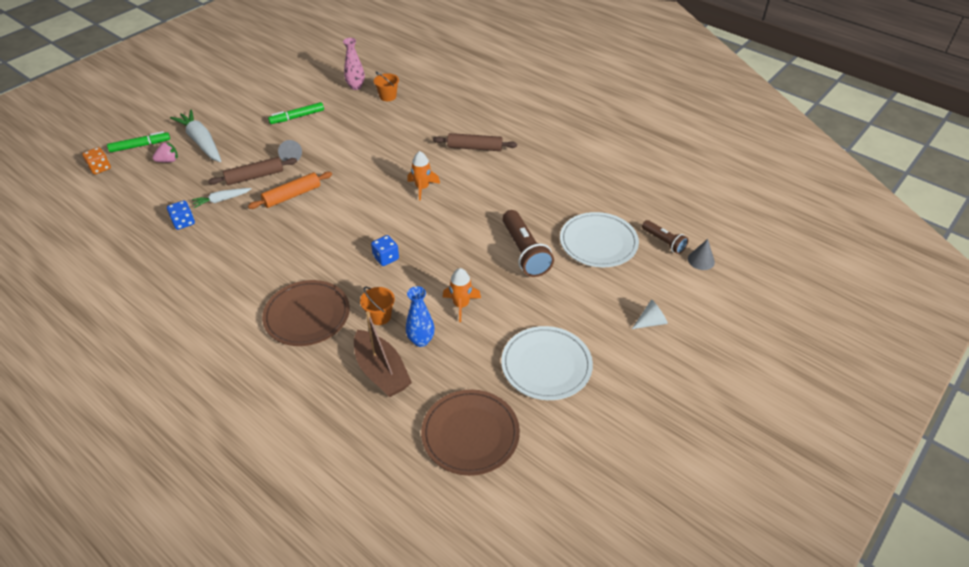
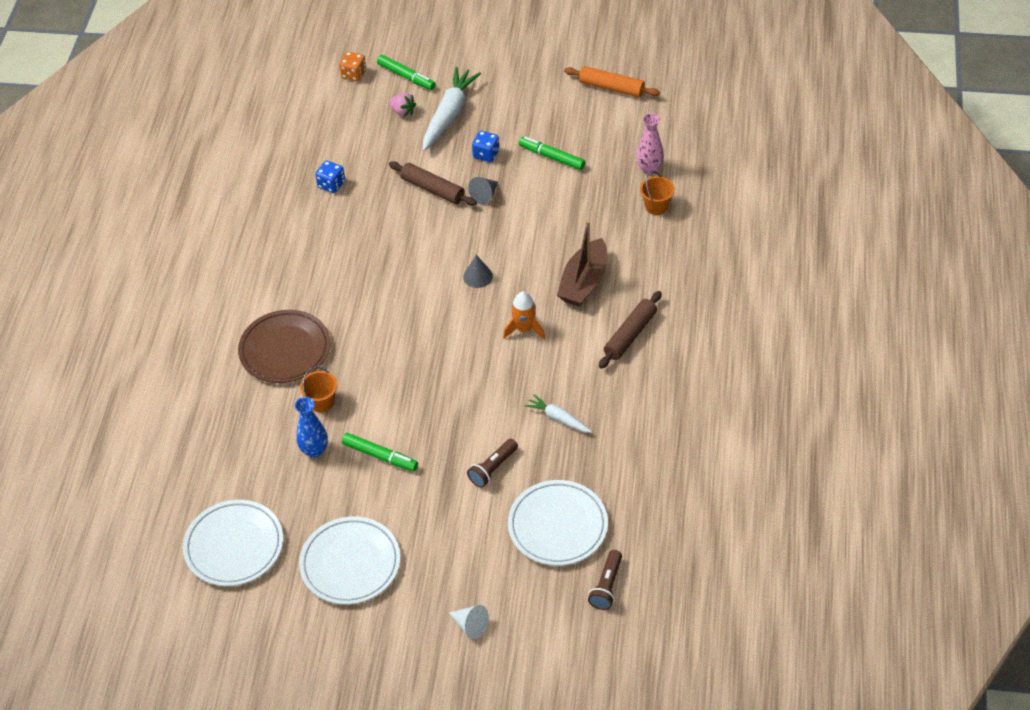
camera: 60 degrees right, 5 degrees up
(221, 200) = (381, 189): white carrot -> white carrot (558, 418)
(292, 195) = (429, 235): orange rolling pin -> orange rolling pin (611, 87)
(381, 372) = (259, 443): brown boat -> brown boat (584, 282)
(386, 258) = (399, 361): blue dice -> blue dice (486, 154)
(461, 305) = (380, 456): orange rocket -> green marker
(470, 434) = (234, 546): brown plate -> white plate
(475, 148) = (630, 335): brown rolling pin -> brown rolling pin turned 60 degrees clockwise
(524, 252) = (493, 468): brown flashlight -> brown flashlight, size x0.59
(701, 260) = (602, 634): grey cone -> grey cone (477, 276)

